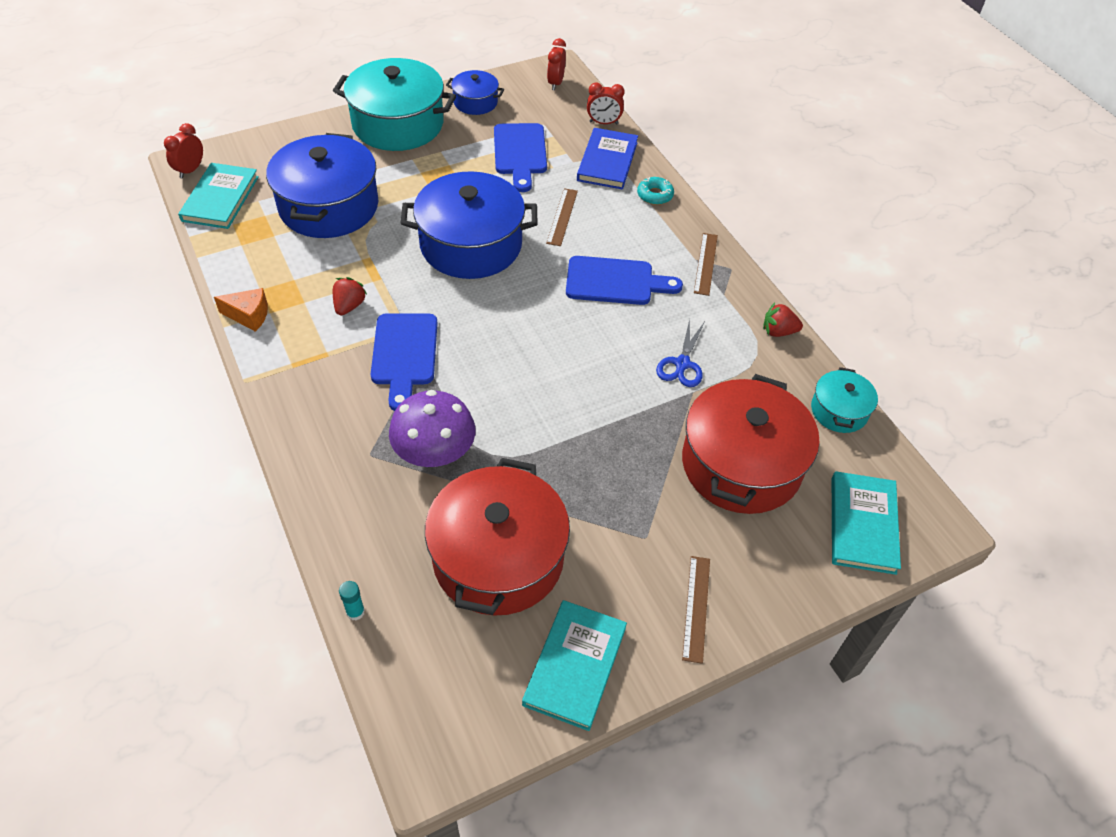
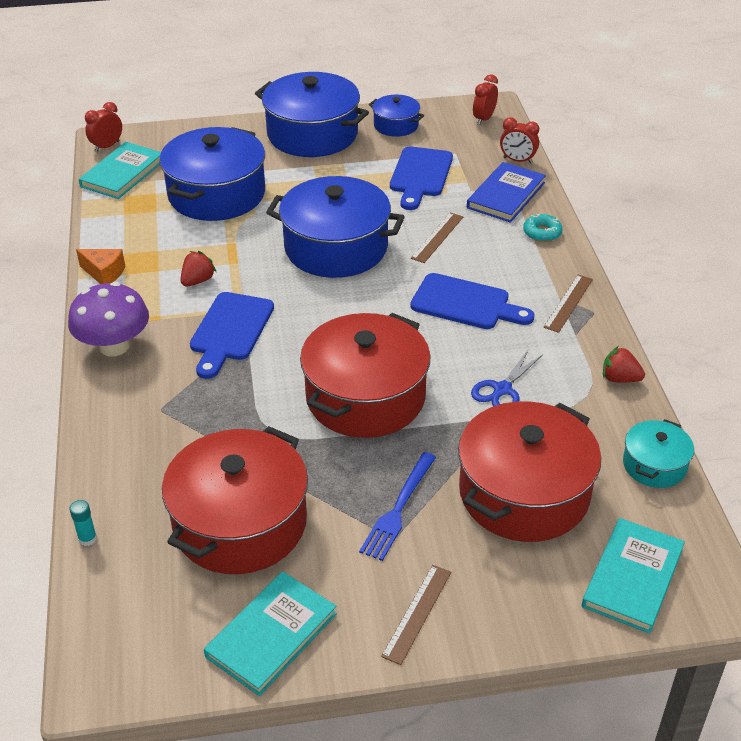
camera: 20 degrees right, 10 degrees down
(398, 124) = (312, 134): turquoise pot -> blue pot
(434, 453) = (220, 420): purple mushroom -> purple mushroom (114, 346)
(562, 398) = (365, 397): none -> red pot
(638, 507) = (398, 509): none -> blue fork

